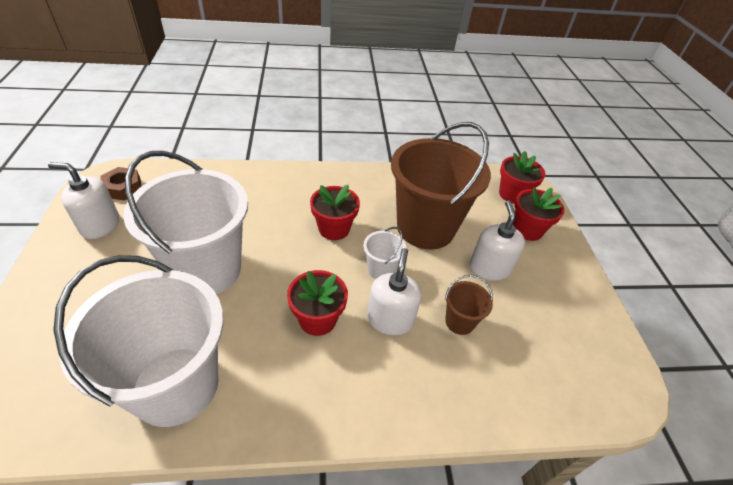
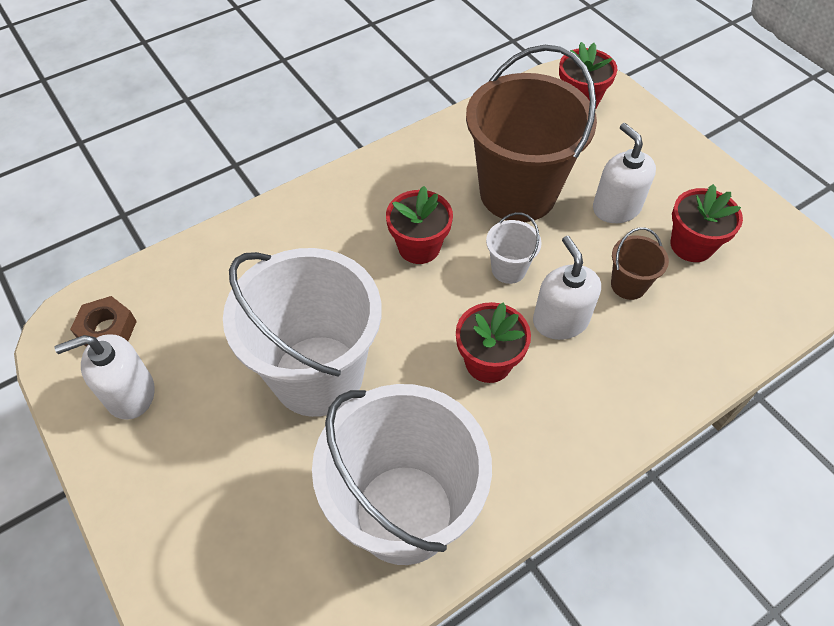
camera: 25 degrees left, 10 degrees up
(527, 230) = (624, 140): red flower pot -> red flower pot (691, 245)

